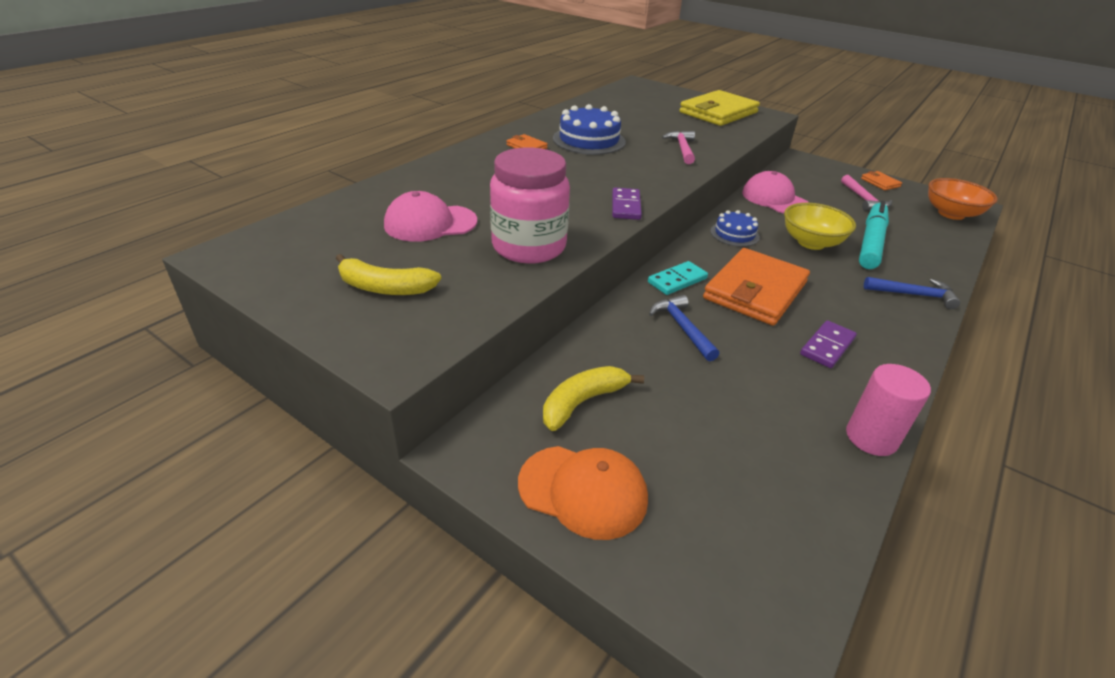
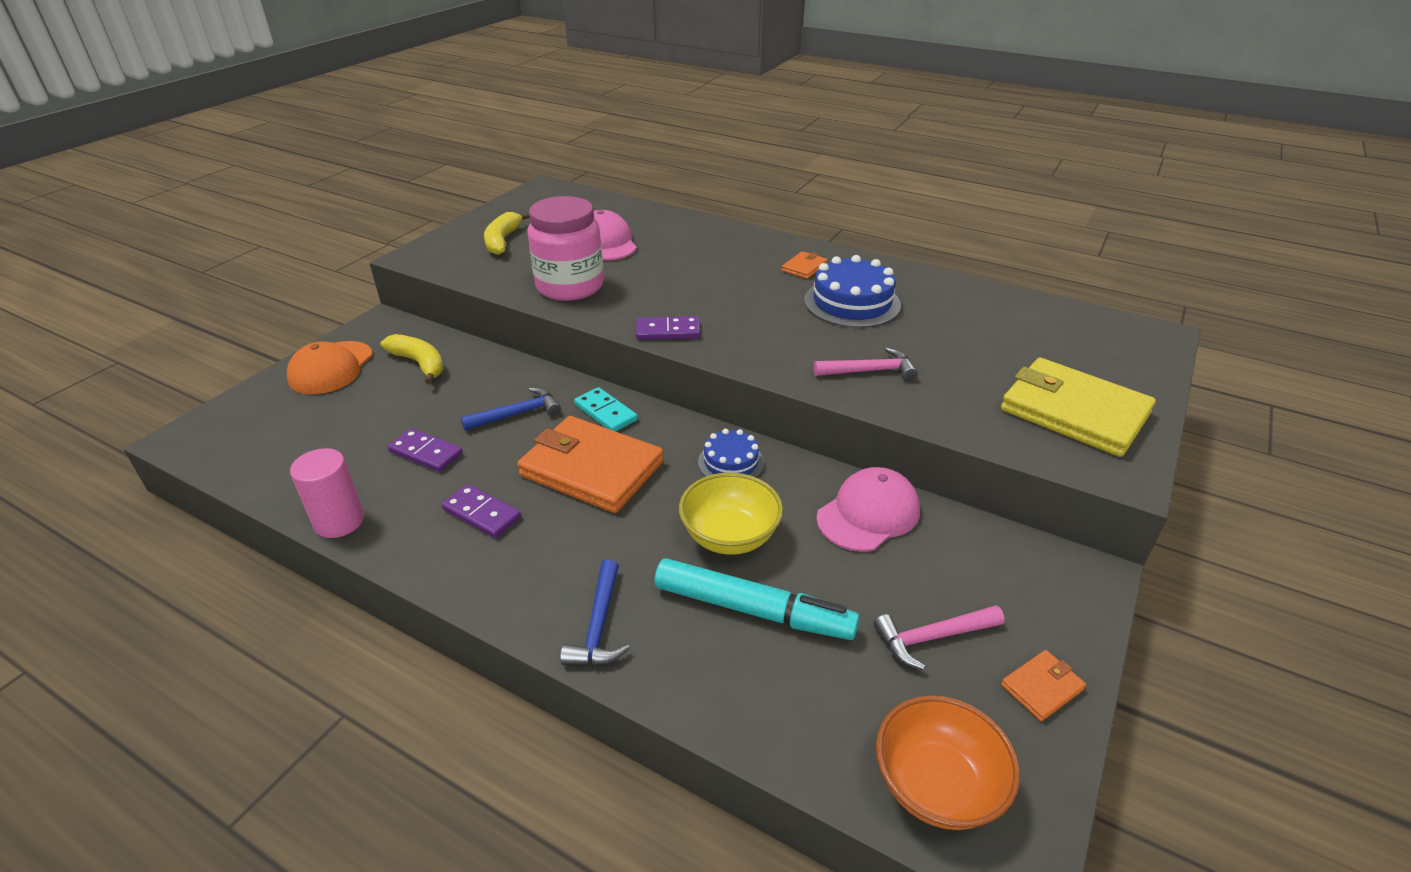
camera: 85 degrees right, 0 degrees up
(752, 385) = (426, 453): none -> purple domino

